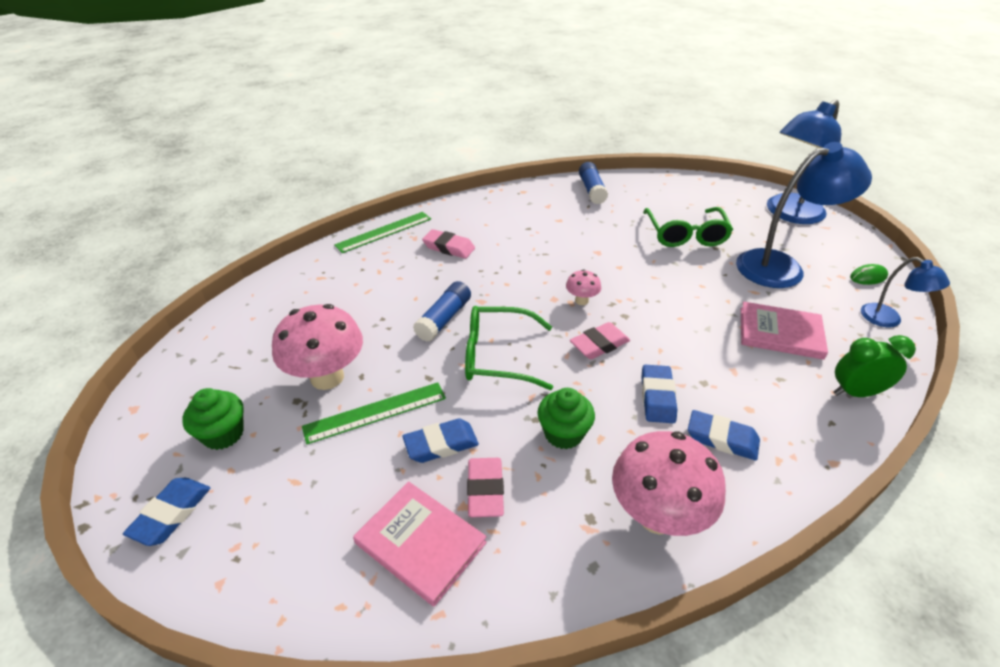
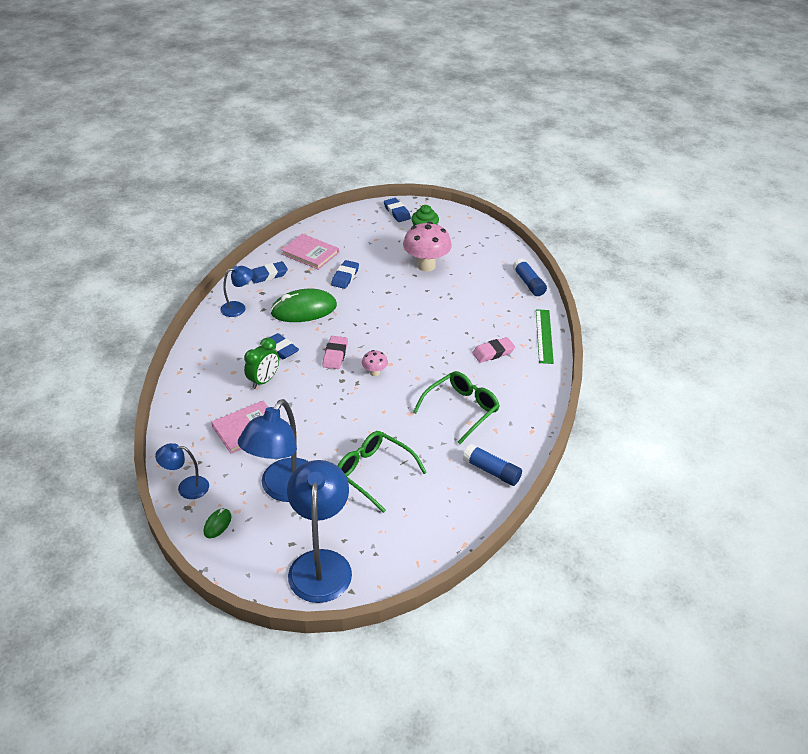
camera: 130 degrees right, 0 degrees up
(375, 412) = (386, 269): green ruler -> none
(420, 543) = (310, 253): pink book -> pink book turned 45 degrees clockwise
(444, 319) = (424, 316): blue glue stick -> blue glue stick (528, 283)
(485, 490) = (309, 276): pink eraser -> none
(497, 356) = (373, 318): green glasses -> green glasses (461, 409)
(563, 433) = (304, 309): green cupcake -> green mouse
(657, 515) = (238, 308): pink mushroom -> blue lamp
(722, 438) = (235, 350): blue eraser -> blue eraser (268, 275)
(855, 392) = (184, 416): green clock -> green clock (263, 381)

